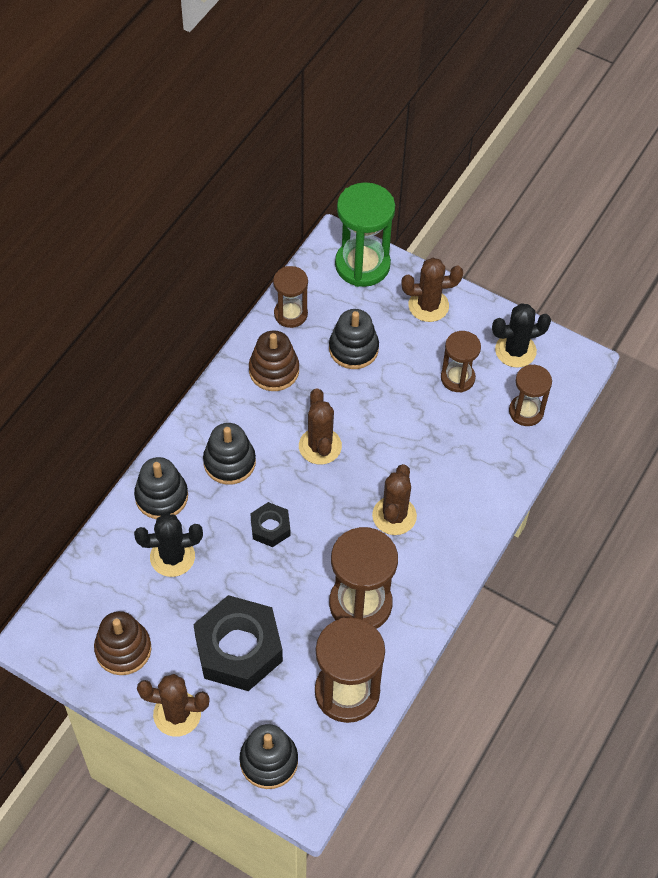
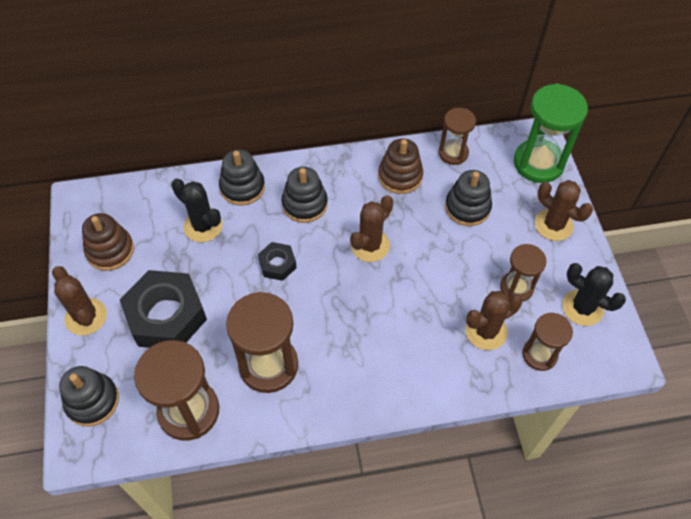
camera: 50 degrees right, 0 degrees up
(394, 516) = (361, 333): brown cactus -> brown cactus (486, 331)

